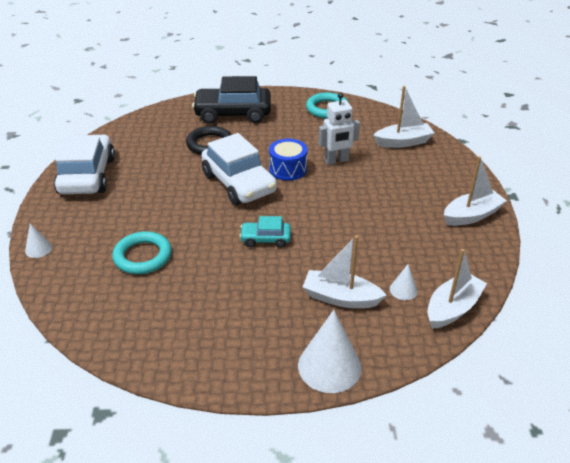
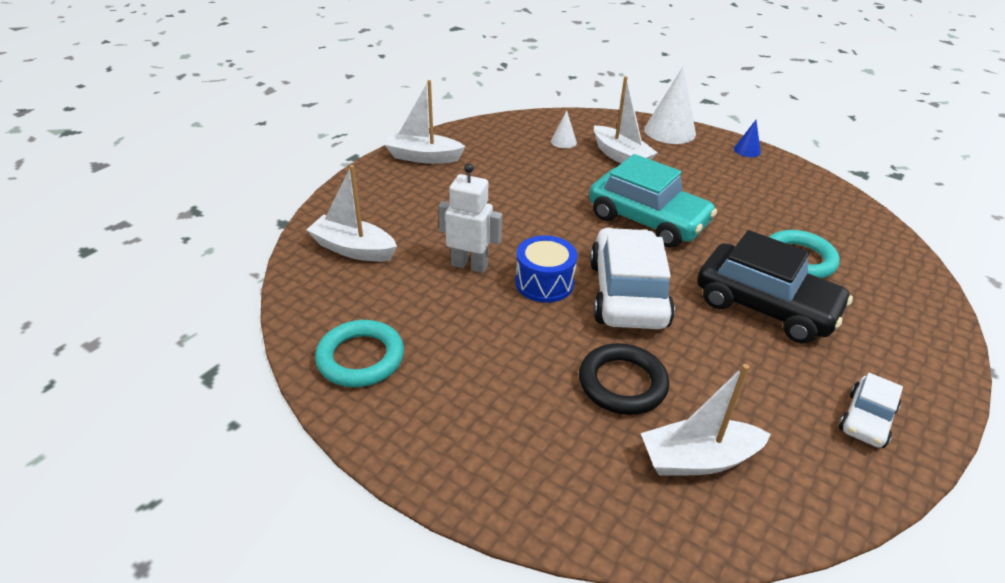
camera: 145 degrees left, 0 degrees up
(38, 249) = (940, 323): white cone -> none
(87, 175) = (866, 419): white car -> white car, size x0.51
(233, 114) = (527, 438): black car -> black car (765, 306)
(234, 378) = (747, 150): none -> blue cone
(265, 239) = (647, 220): turquoise car -> turquoise car, size x1.96
(452, 308) = (542, 121): white boat -> white boat (698, 459)

